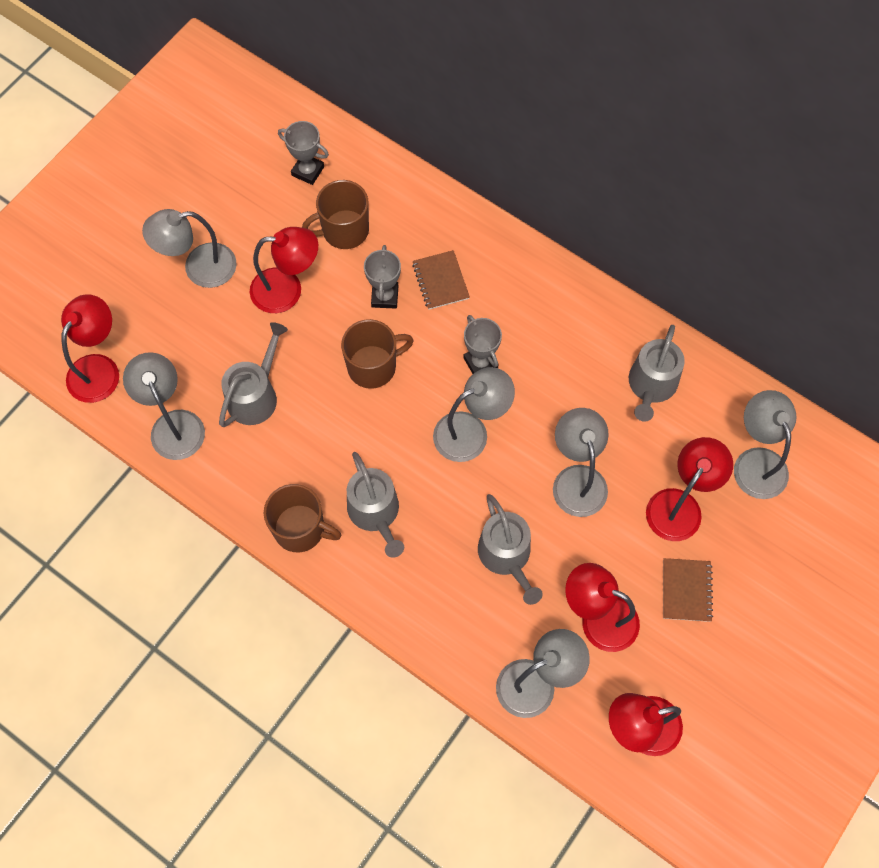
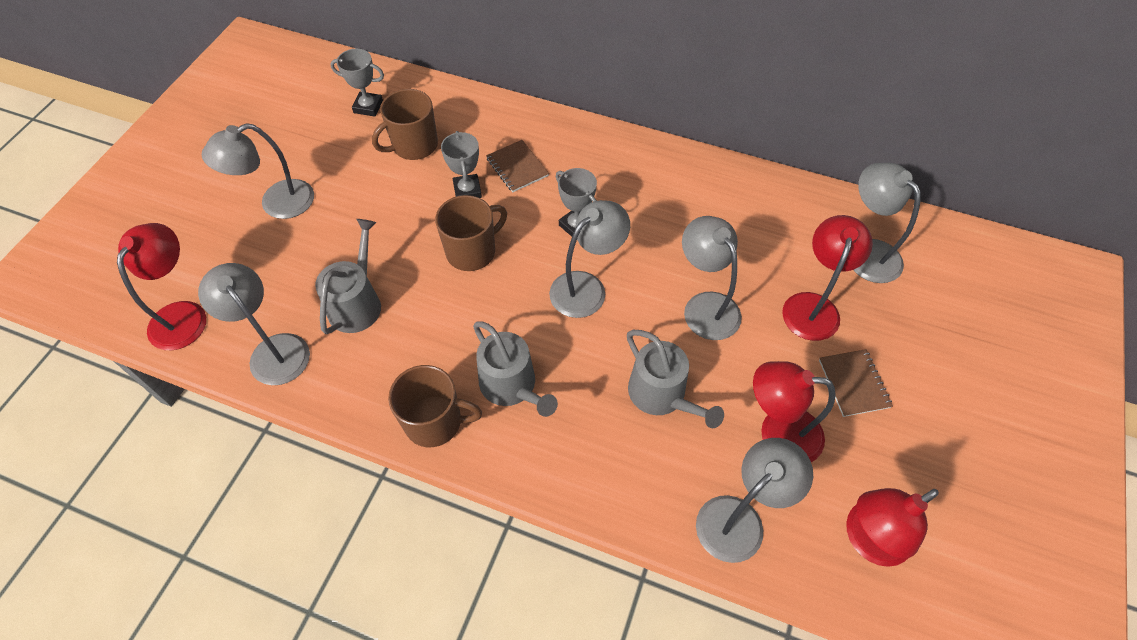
camera: 15 degrees left, 10 degrees down
(287, 290) = (370, 204): red lamp -> none
(651, 386) = (743, 211): grey watering can -> none

